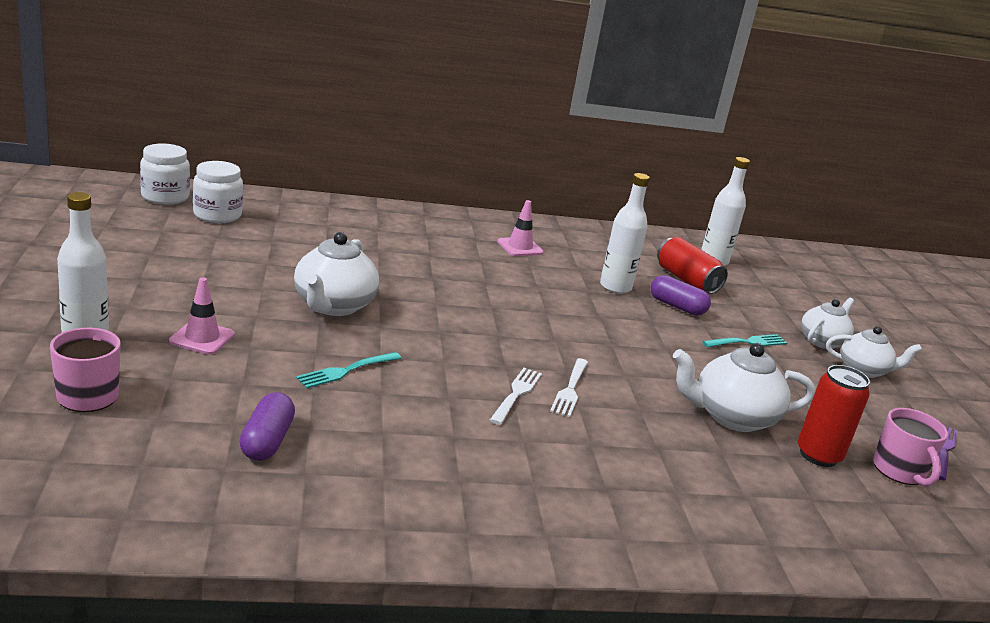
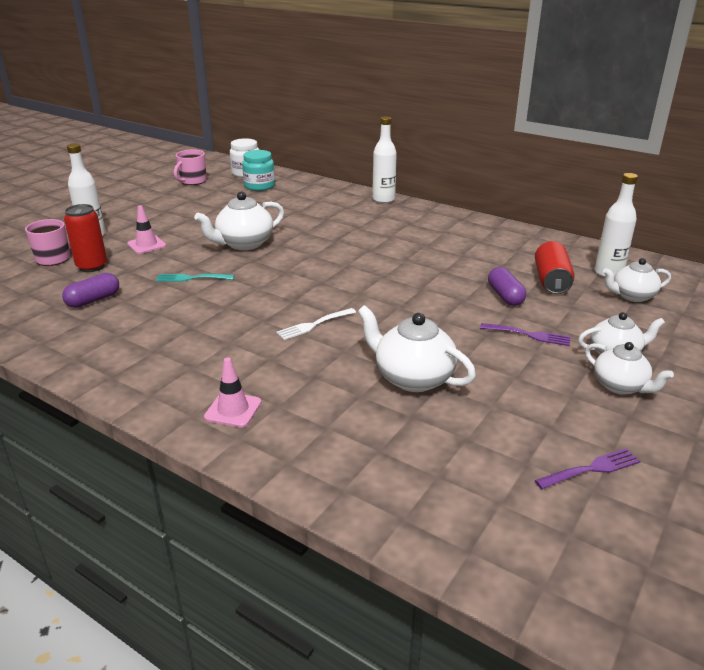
camera: 45 degrees right, 5 degrees up
(217, 215) = (259, 186): white jar -> turquoise jar
(516, 394) = (272, 317): white fork -> none
(520, 247) = (436, 234): pink traffic cone -> pink traffic cone (233, 410)
(615, 287) = (472, 272): white bottle -> white bottle (383, 199)
(748, 342) = (528, 335): turquoise fork -> purple fork
(759, 281) = (632, 296): none -> white teapot
(818, 455) = (443, 426): red can -> red can (92, 266)
(899, 471) = (505, 465): pink mug -> pink mug (192, 181)

